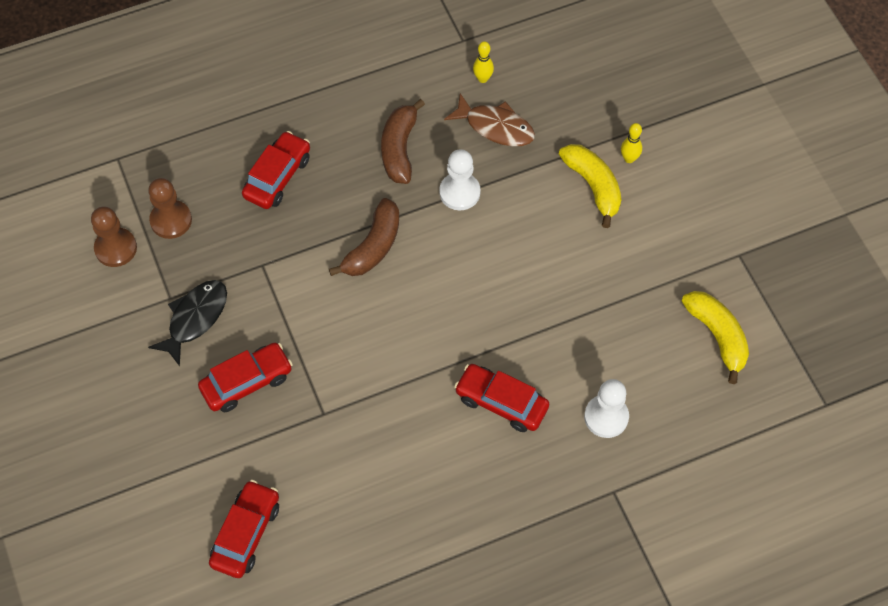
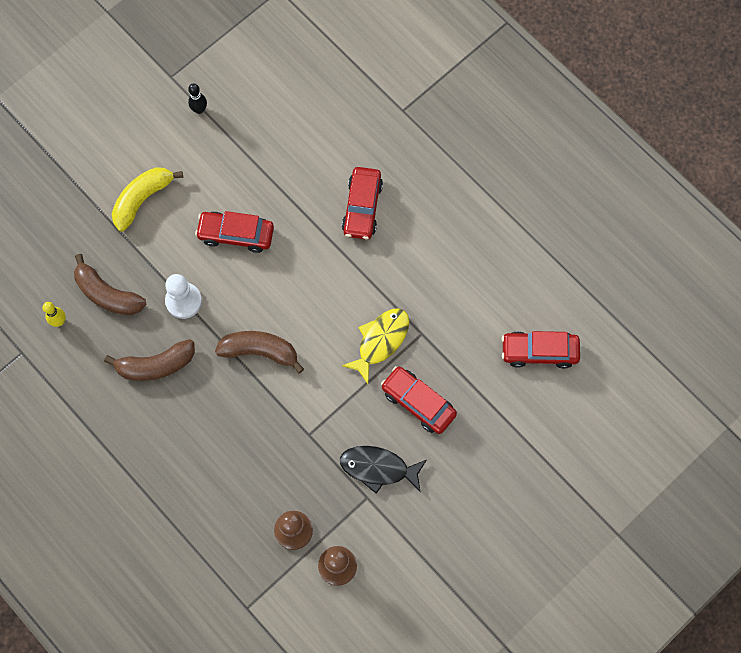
camera: 110 degrees left, 10 degrees up
(277, 177) = (218, 457): red car -> red car (236, 235)
(333, 368) = (380, 341): none -> yellow fish
(495, 127) = (107, 294): brown fish -> brown banana
(606, 417) = (346, 131): white pawn -> none
(629, 158) = (106, 180): yellow bowling pin -> none
(686, 271) = (199, 109): none -> black bowling pin
(717, 336) = (249, 74): yellow banana -> none

